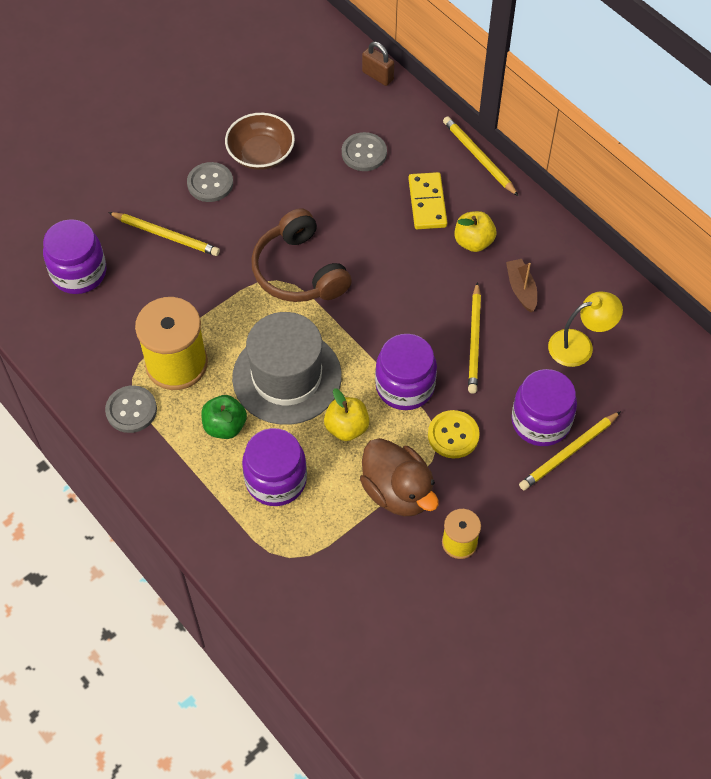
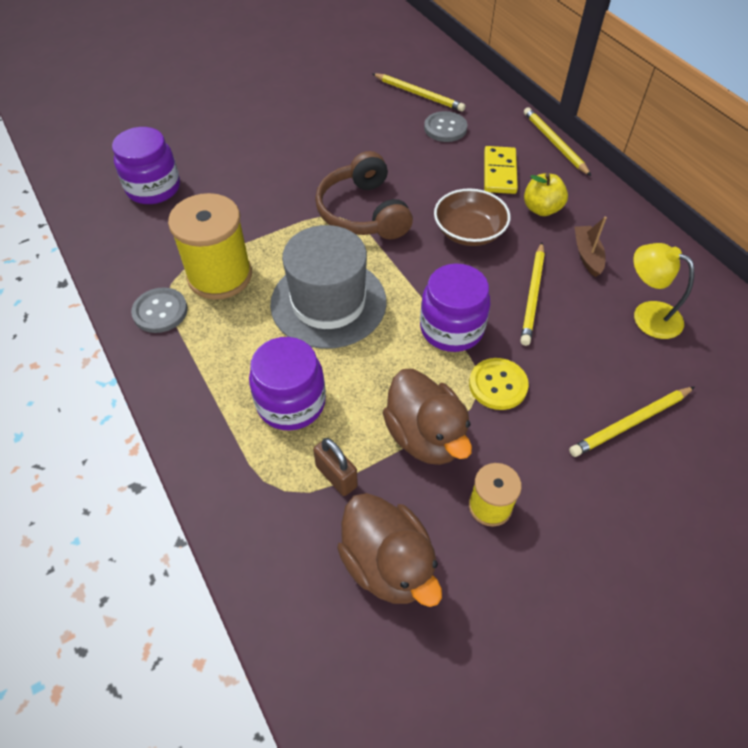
camera: 10 degrees right, 5 degrees down
(166, 235) = (244, 169): yellow pencil -> yellow pencil (419, 94)
(210, 183) = (297, 135): grey button -> none
(225, 426) = (251, 340): green apple -> none
(261, 153) = (350, 118): brown bowl -> brown bowl (469, 232)
(346, 427) = (381, 360): yellow apple -> none
(377, 76) = (468, 75): brown padlock -> brown padlock (336, 476)
(385, 601) = (388, 564): none -> brown duck
(541, 421) = (599, 385): purple jar -> none
(579, 345) = (647, 315): yellow lamp -> yellow lamp turned 135 degrees counterclockwise

